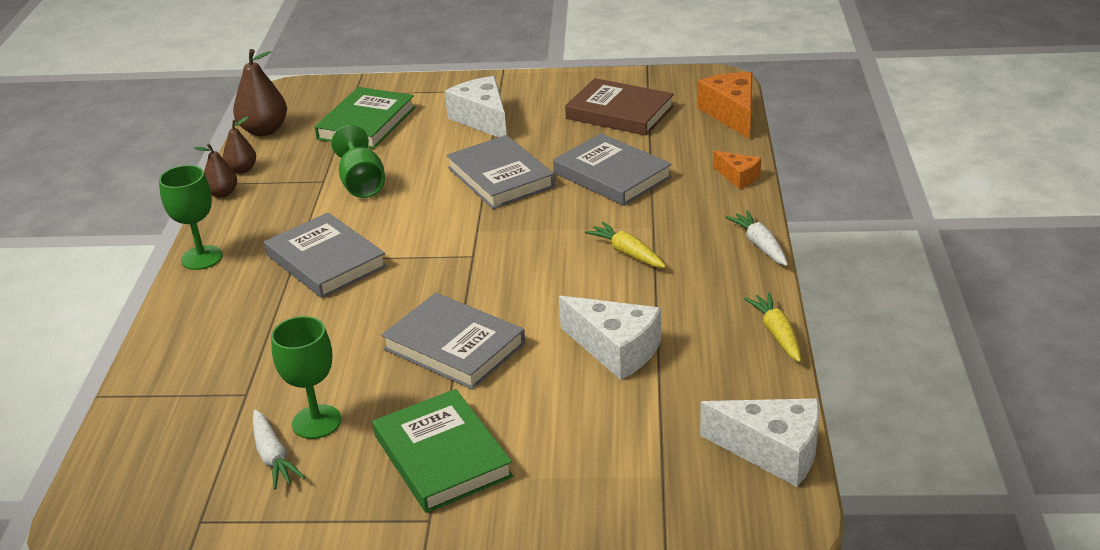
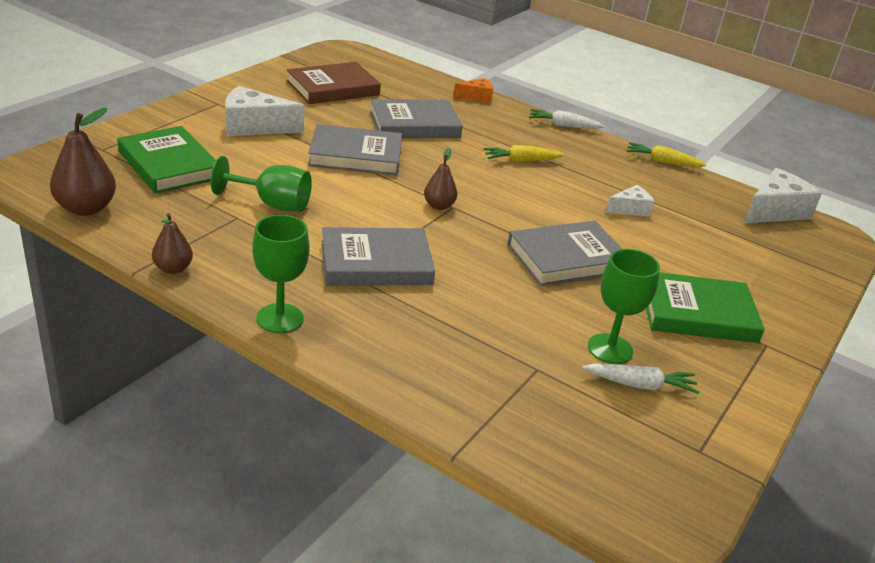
camera: 65 degrees left, 0 degrees up
(242, 169) = (144, 244): brown pear -> brown pear (439, 206)
(616, 349) = (630, 209): white cheese -> white cheese, size x0.57
(732, 114) = (396, 66): orange cheese -> none

